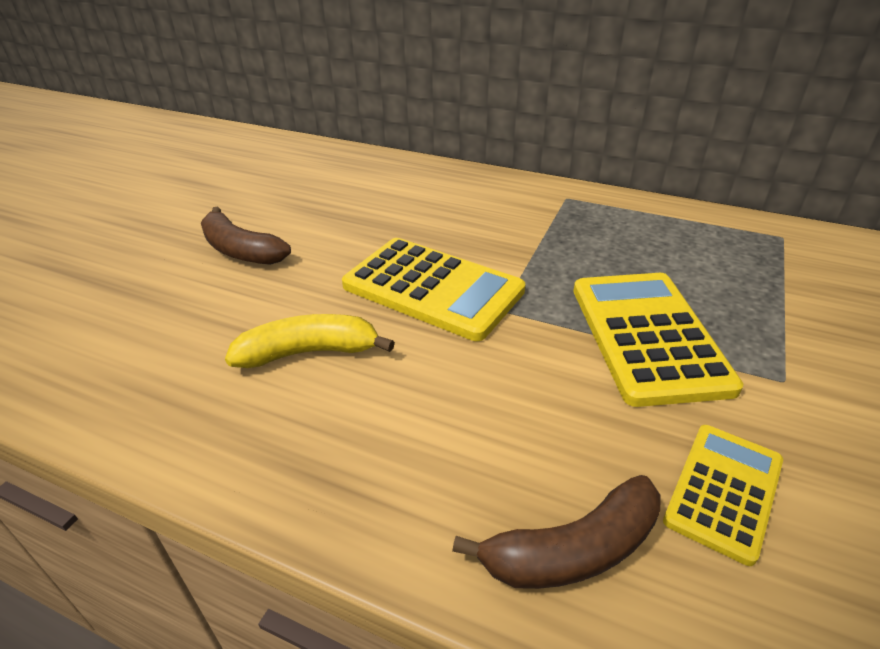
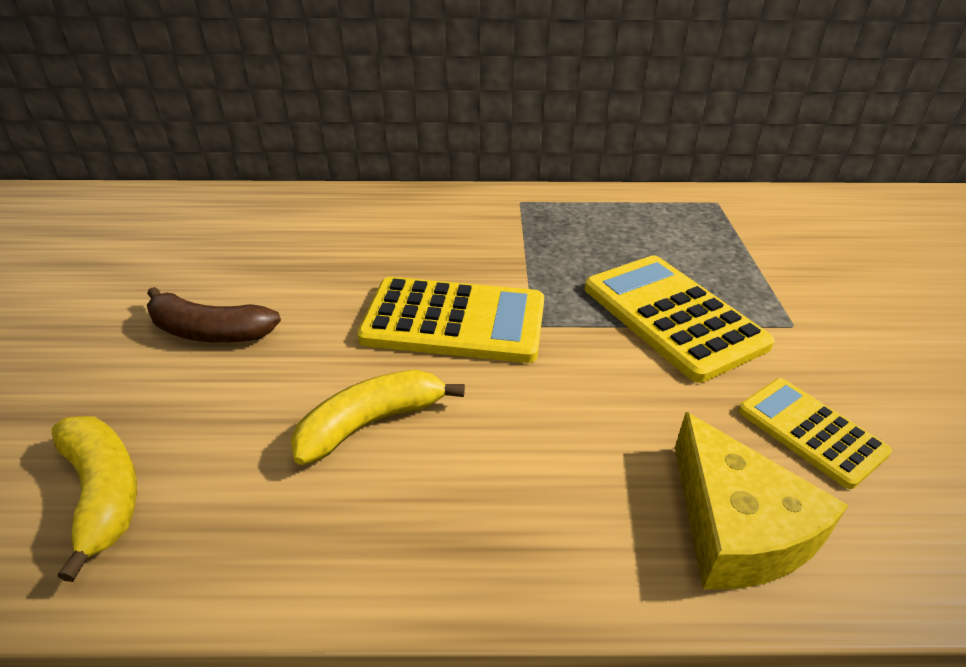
camera: 25 degrees left, 0 degrees up
(100, 345) = (104, 493): none -> yellow banana
(572, 550) = (737, 526): brown banana -> yellow cheese
(724, 491) = (810, 431): yellow calculator -> yellow calculator turned 45 degrees counterclockwise

